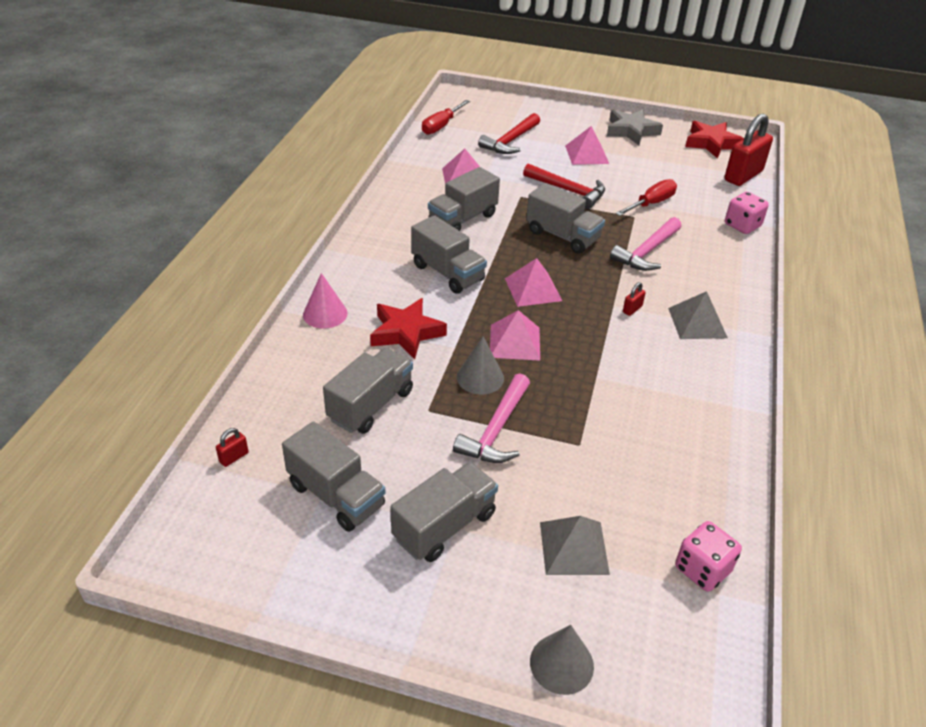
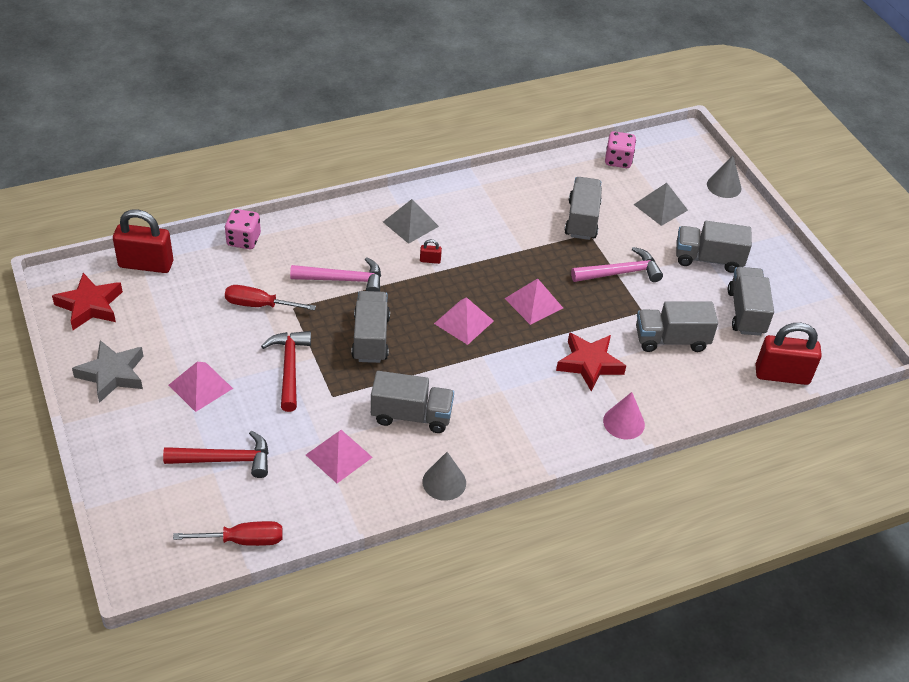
camera: 130 degrees left, 5 degrees up
(234, 457) = (782, 375): red padlock -> red padlock, size x2.48
(447, 273) = (497, 381): grey truck -> grey truck (582, 220)
(480, 377) = (587, 302): grey cone -> grey cone (444, 482)

